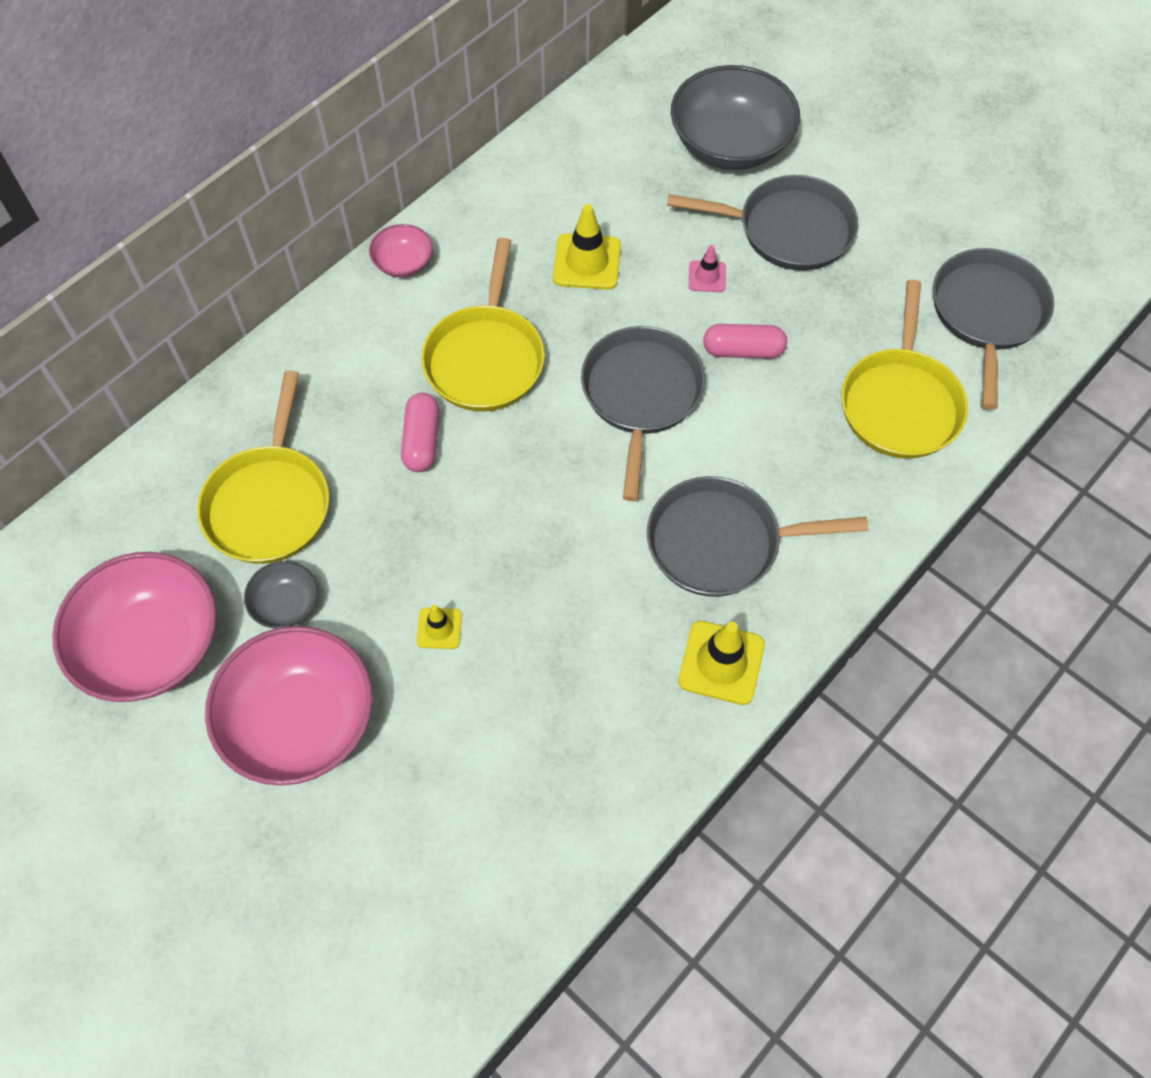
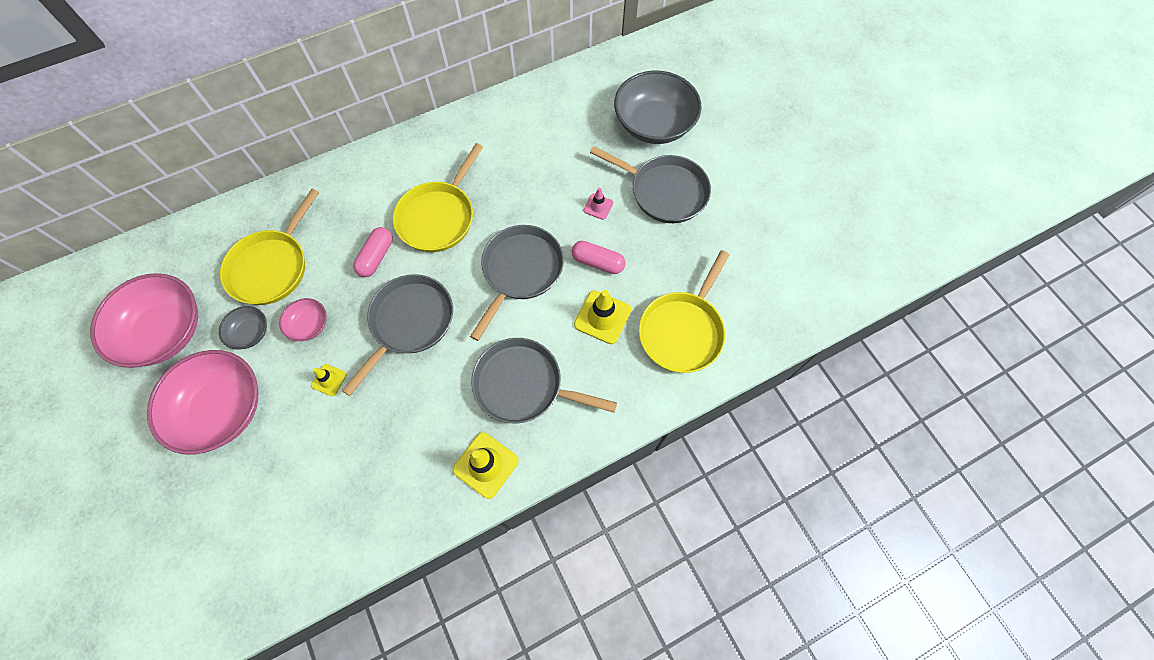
camera: 20 degrees right, 5 degrees up
(403, 263) = (420, 141): pink bowl -> pink bowl (309, 325)
(587, 262) = (528, 174): yellow traffic cone -> yellow traffic cone (602, 317)
(987, 314) = (769, 289): grey pan -> grey pan (409, 323)

